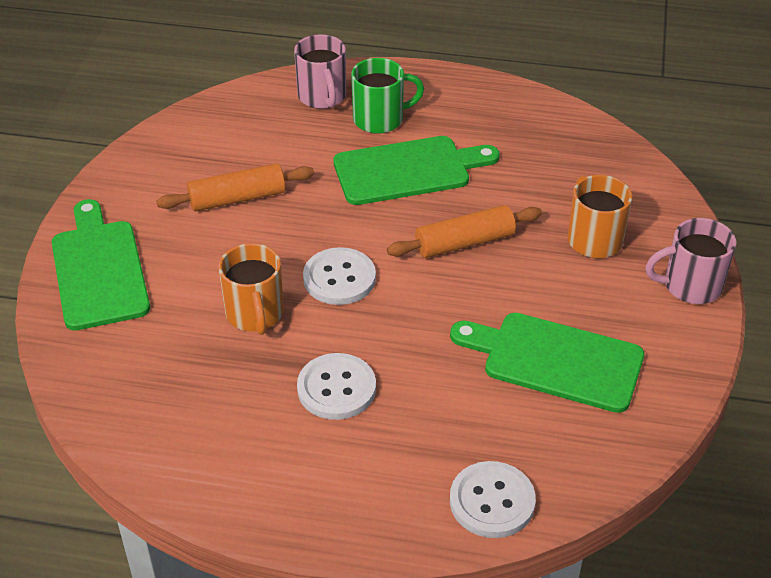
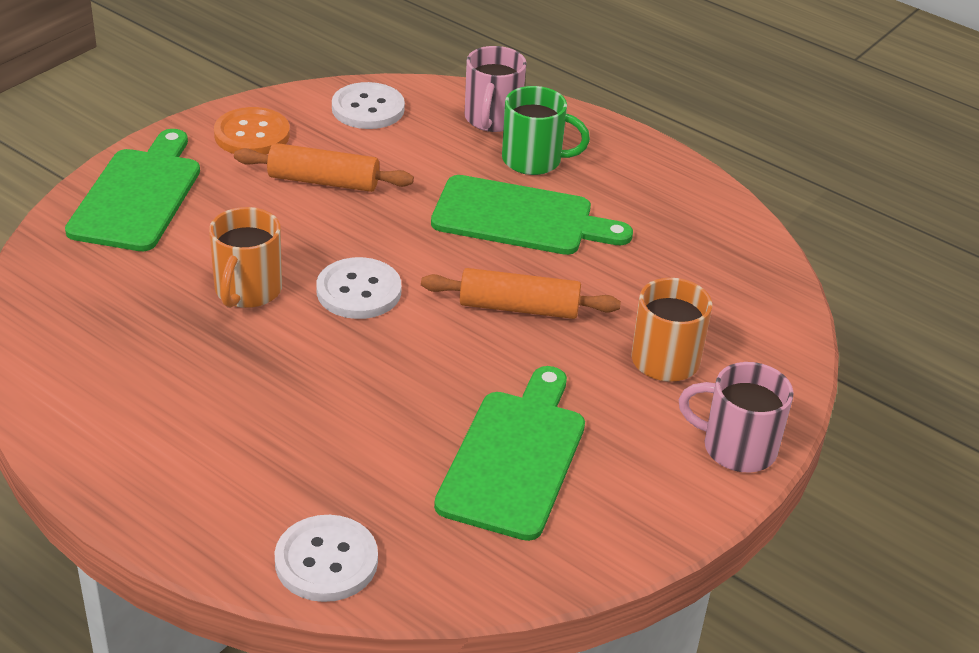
camera: 25 degrees right, 5 degrees down
(147, 180) = (252, 135): none -> orange button
(336, 388) = (265, 389): white button -> white button (368, 108)
(555, 360) = (515, 457): green cutting board -> green cutting board turned 60 degrees clockwise

